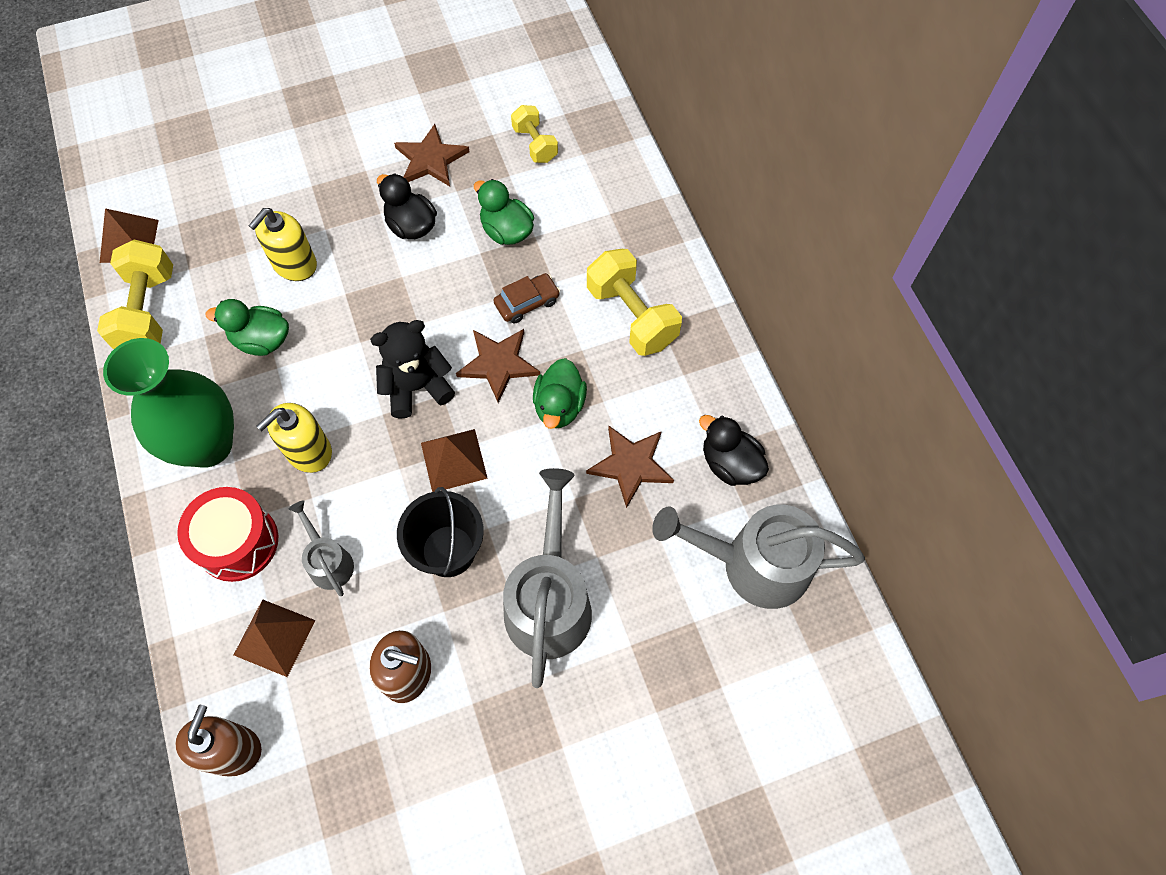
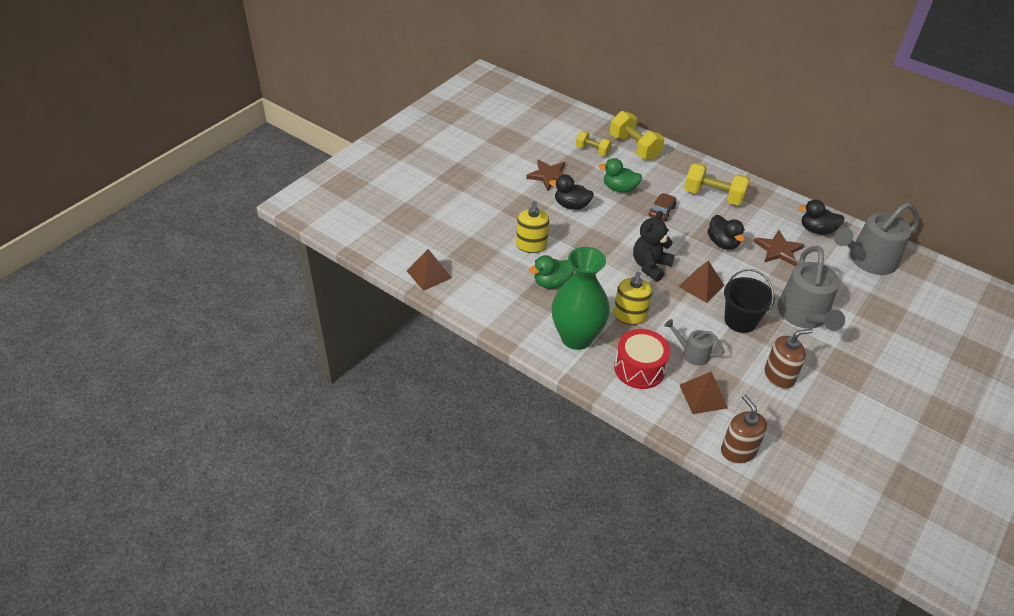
camera: 35 degrees left, 20 degrees down
(148, 311) = (476, 298): yellow dumbbell -> yellow dumbbell (634, 148)
(498, 364) = (677, 240): brown star -> none
(549, 600) = (804, 316): grey watering can -> grey watering can turned 150 degrees counterclockwise
(559, 406) = (722, 243): green duck -> black duck

